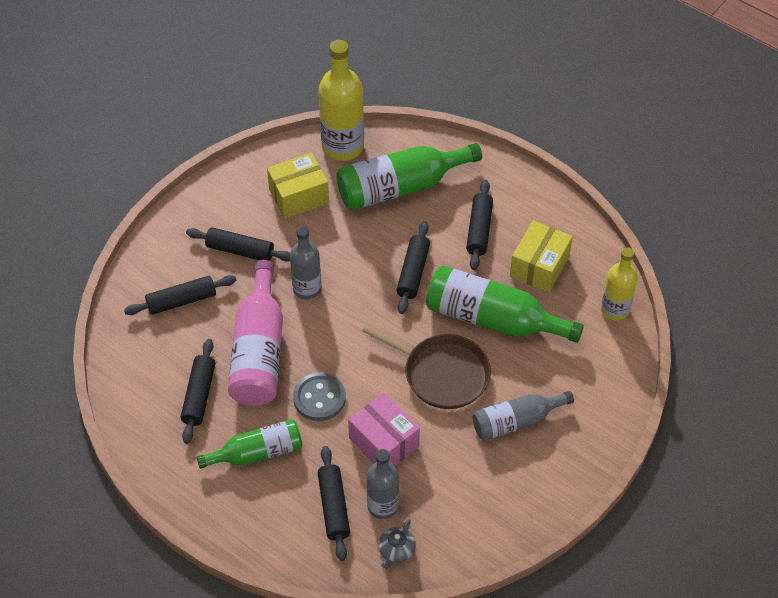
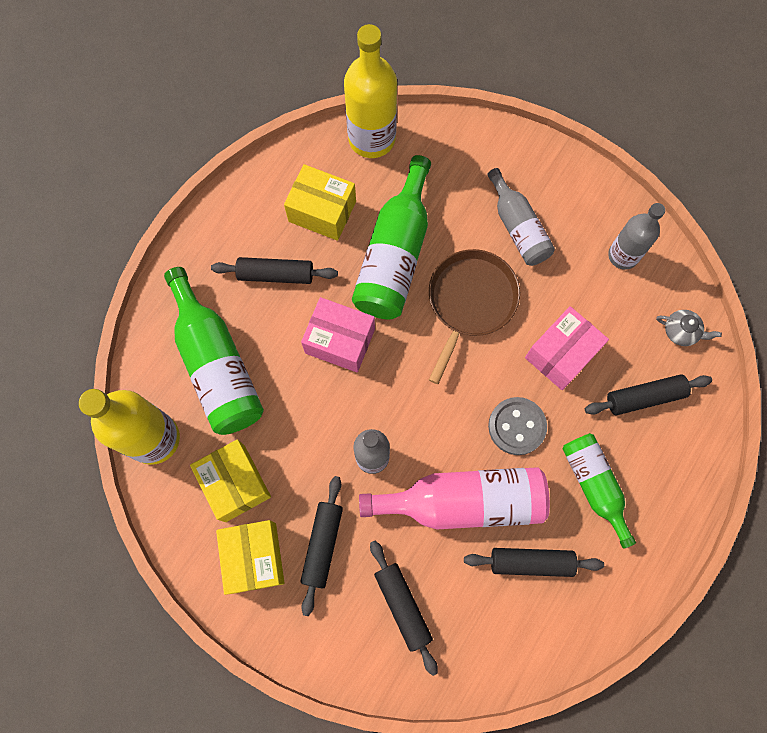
camera: 95 degrees left, 20 degrees up
(238, 206) = (254, 557): none -> yellow box
(383, 506) = (634, 349): grey bottle -> grey bottle (623, 255)
(413, 272) = (340, 341): black rolling pin -> pink box
(615, 309) = (372, 138): yellow bottle -> yellow bottle, size x1.58

